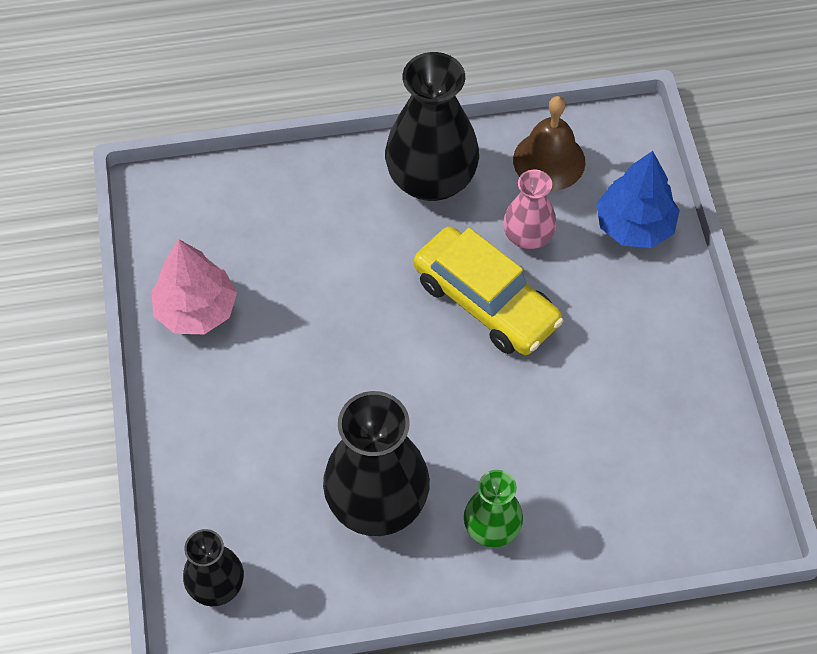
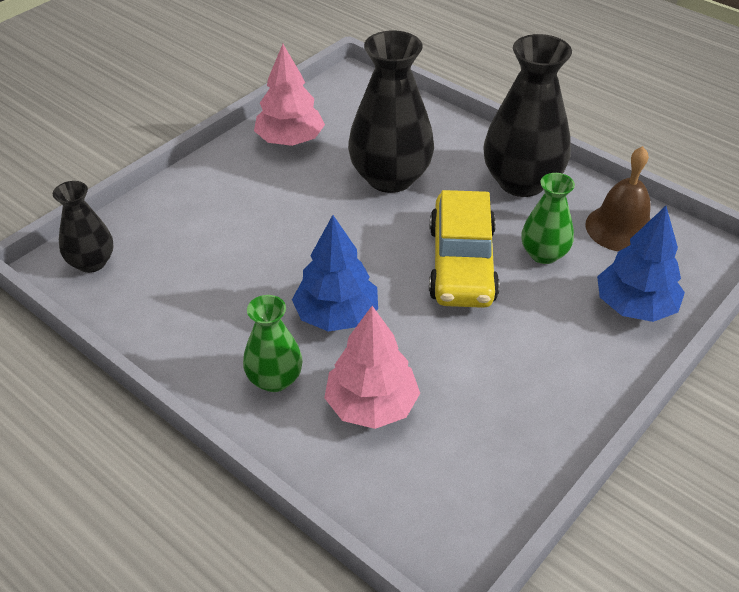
camera: 50 degrees right, 15 degrees down
(377, 502) = (233, 303): black vase -> black vase (390, 178)
(461, 435) = (336, 315): none -> blue tree
(528, 236) = (544, 254): pink vase -> green vase
(576, 478) = (372, 405): none -> pink tree

